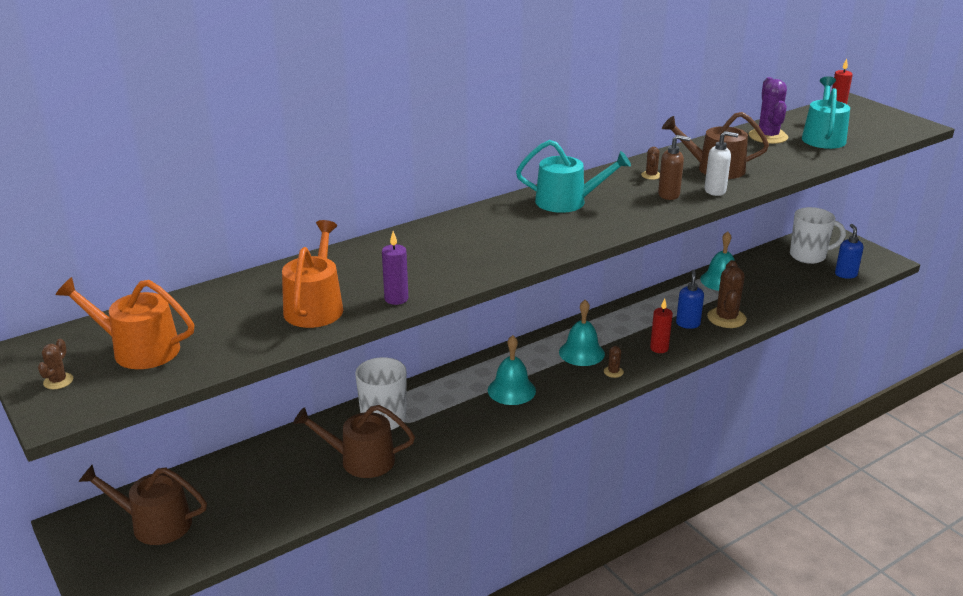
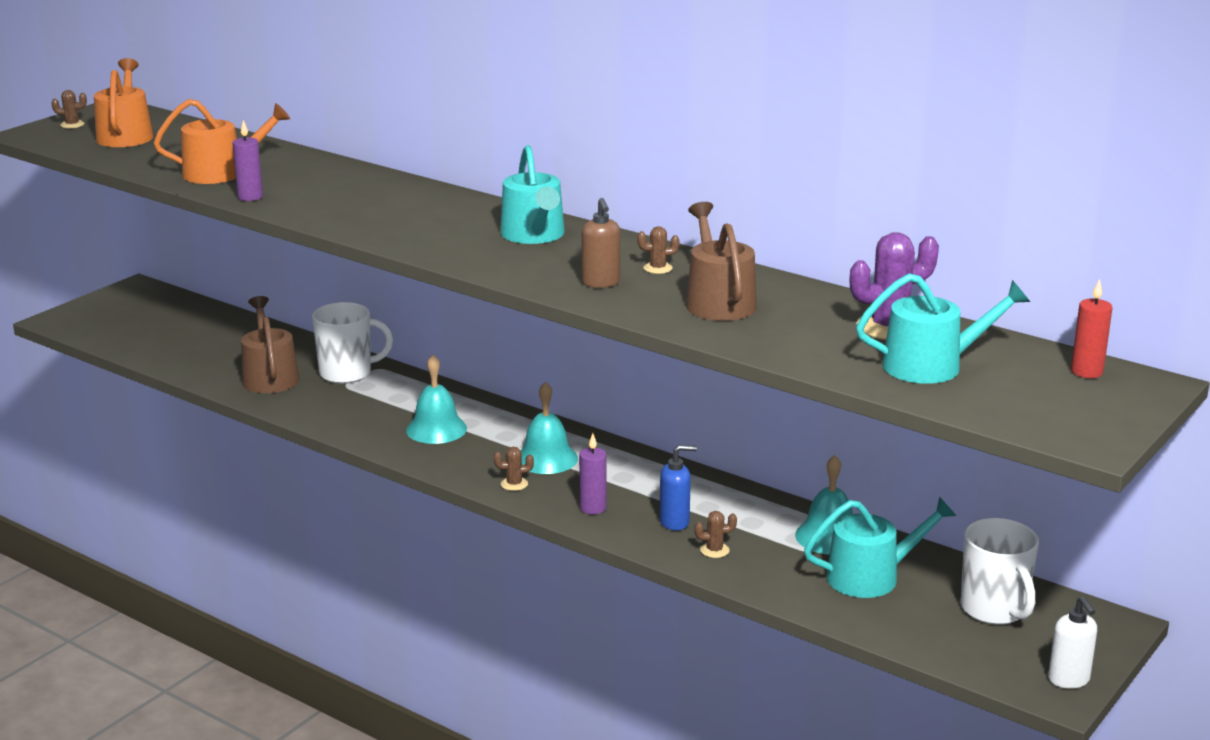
camera: 70 degrees right, 5 degrees down
(154, 523) = (146, 315): brown watering can -> none
(659, 348) = (593, 508): red candle -> purple candle
(715, 191) = (638, 307): white soap dispenser -> white soap dispenser (1069, 680)
(726, 318) = (714, 550): brown cactus -> brown cactus, size x0.48
(768, 279) = (871, 577): none -> turquoise watering can
(845, 274) = (957, 649): blue soap dispenser -> none

